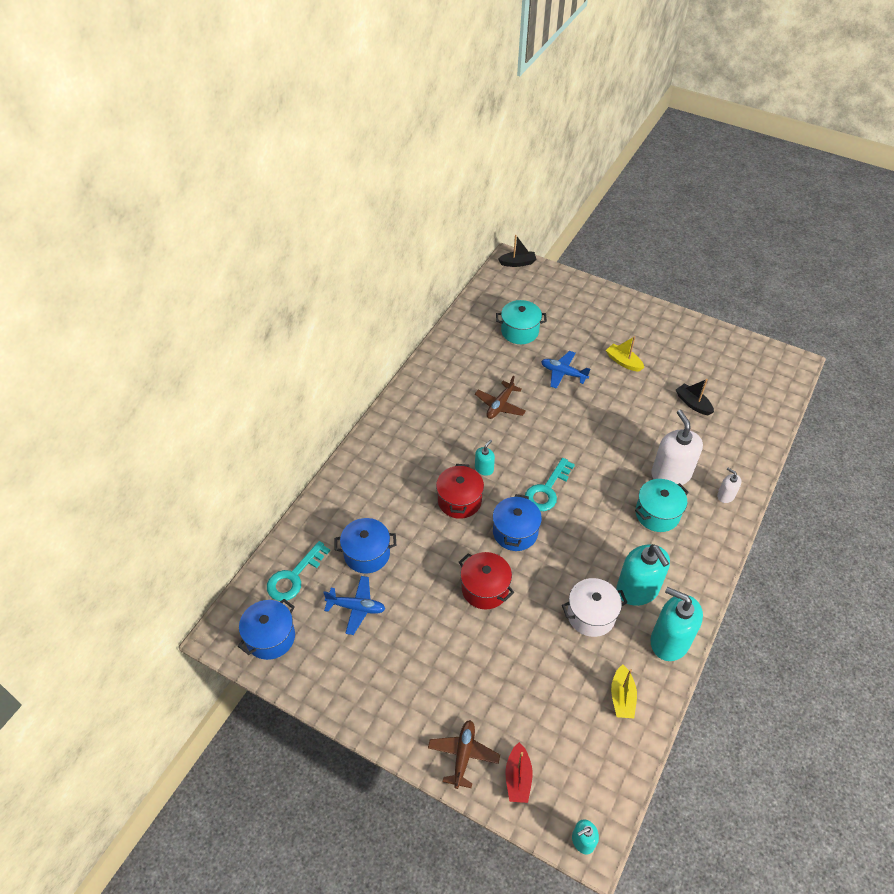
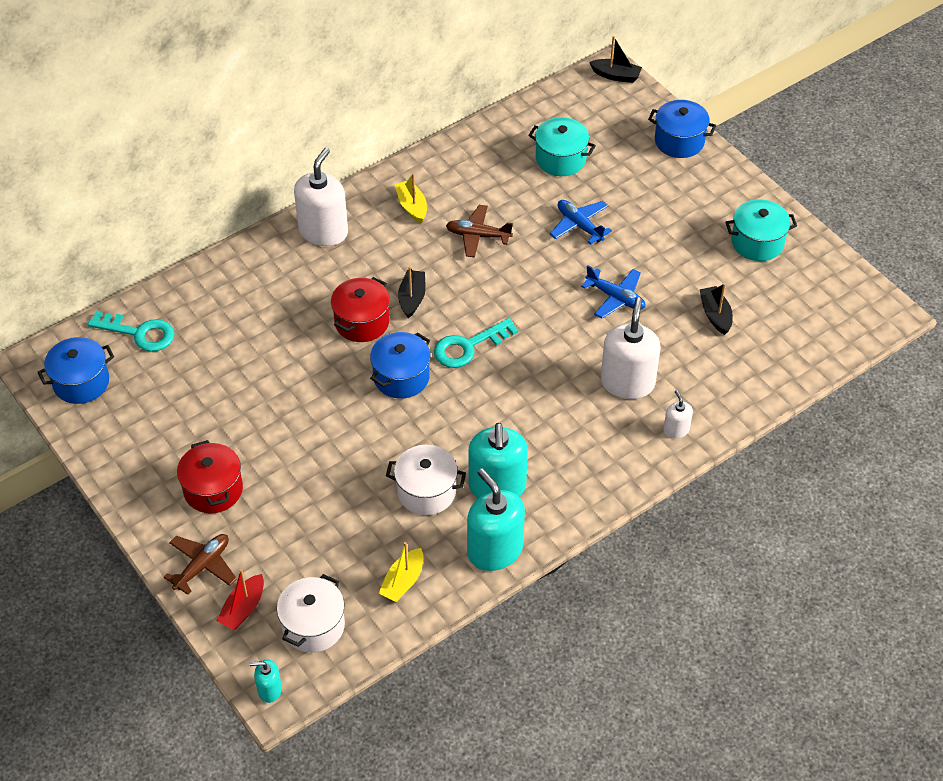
camera: 25 degrees right, 0 degrees up
(294, 576) = (139, 333): turquoise key -> turquoise key turned 135 degrees counterclockwise
(356, 607) = (183, 387): blue plane -> blue plane (615, 297)
(367, 554) = (227, 339): blue pot -> blue pot (679, 141)
(388, 442) = (323, 232): none -> white soap dispenser
(484, 469) = (412, 298): turquoise soap dispenser -> black boat
(485, 589) = (329, 421): red pot -> red pot (213, 490)
(500, 405) = (478, 236): brown plane -> brown plane turned 45 degrees clockwise
(580, 767) = (313, 626): none -> white pot
(623, 362) = (664, 237): yellow boat -> yellow boat (412, 206)
(657, 514) = (578, 418): turquoise pot -> turquoise pot (757, 242)

